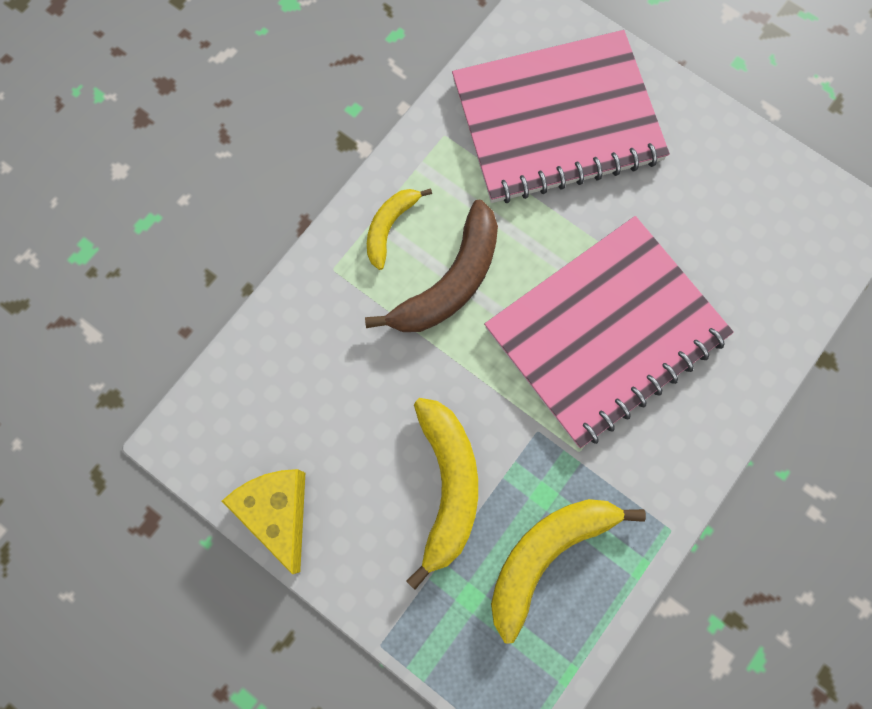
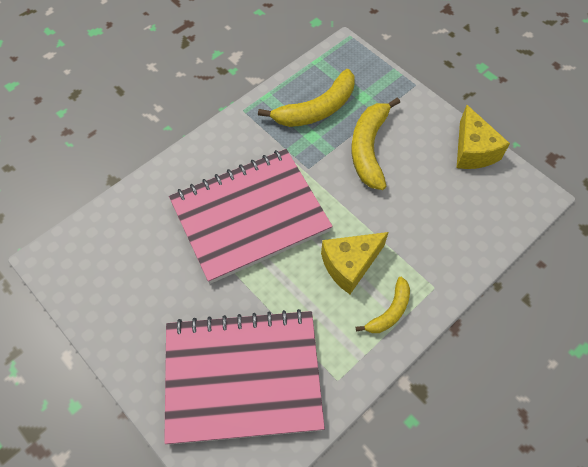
camera: 170 degrees left, 15 degrees down
(450, 282) = (350, 265): brown banana -> yellow cheese

